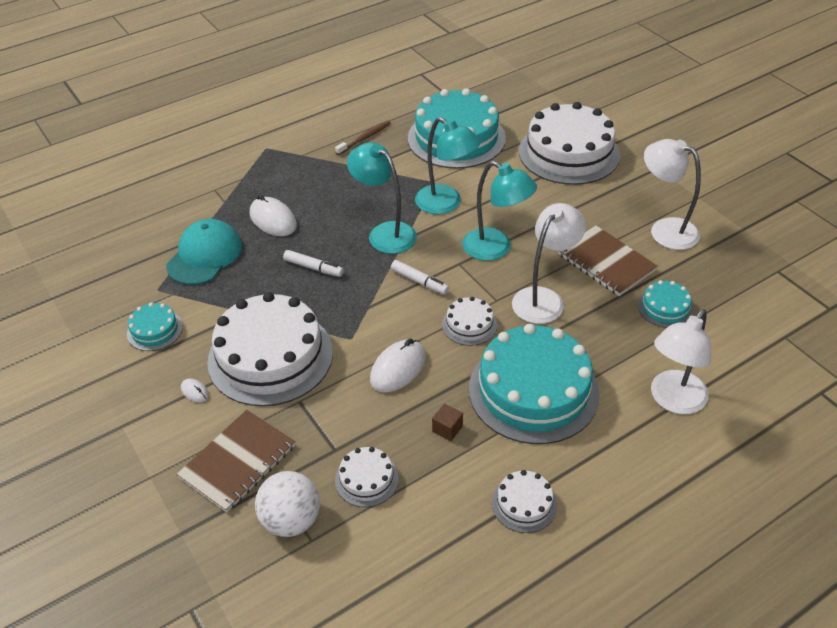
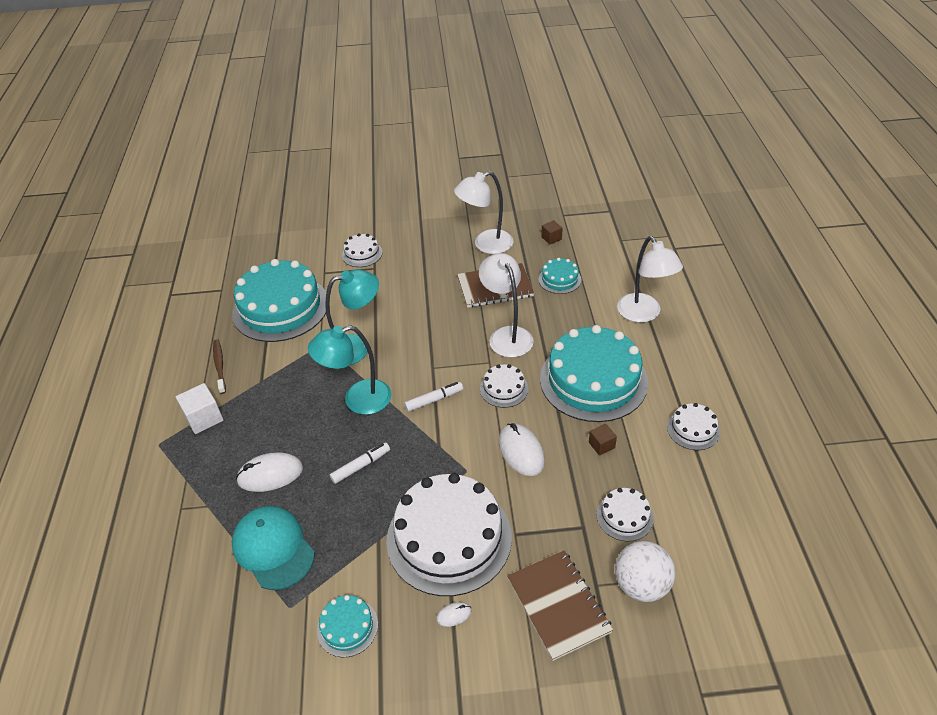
camera: 60 degrees left, 0 degrees up
(306, 157) = (204, 418): none -> white cube
(495, 249) = (433, 339): turquoise lamp -> none
(569, 153) = (362, 254): white cake -> white cake, size x0.45
(727, 276) = (551, 238): none -> brown cube

